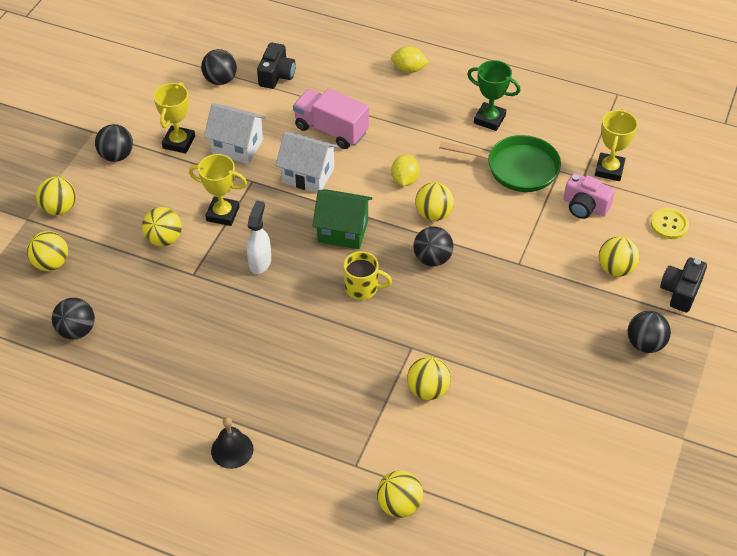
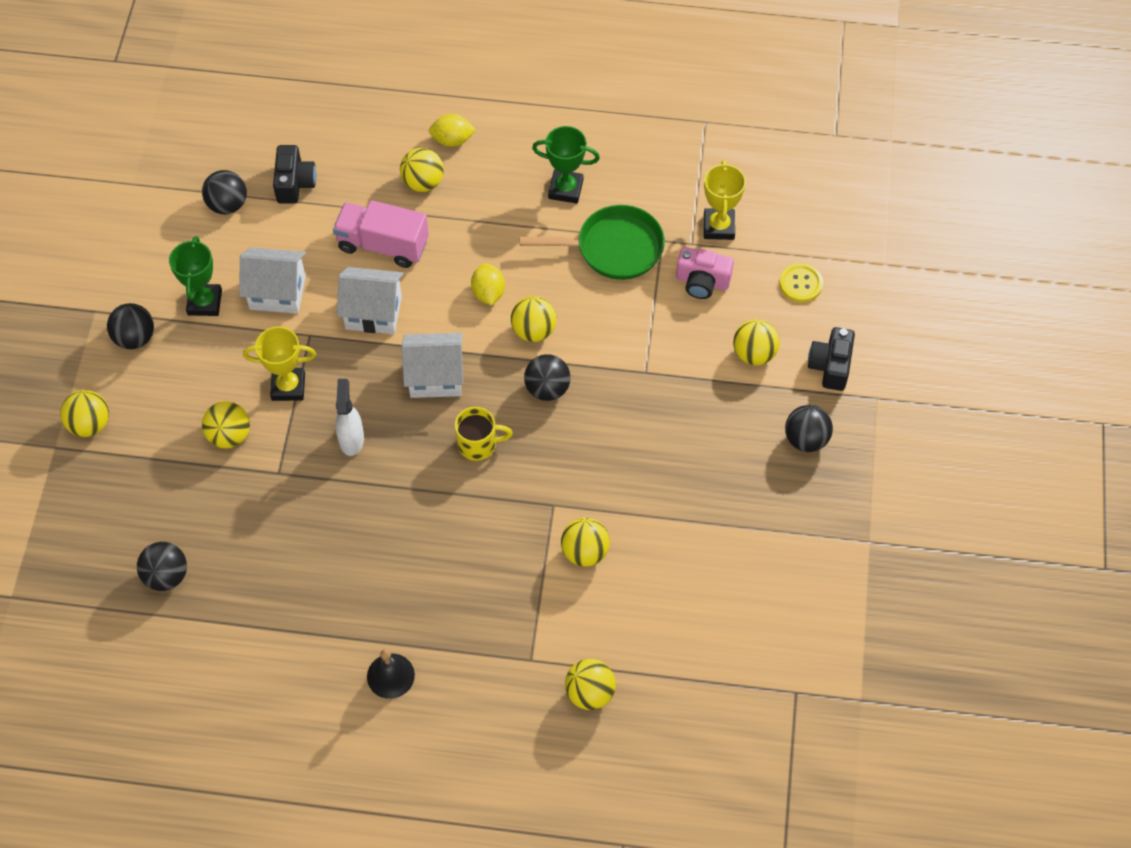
camera: 15 degrees left, 10 degrees up
(51, 263) = (106, 498): yellow ball -> yellow ball (423, 182)
(179, 142) = (205, 302): yellow trophy -> green trophy
(343, 231) = (435, 377): green house -> white house

